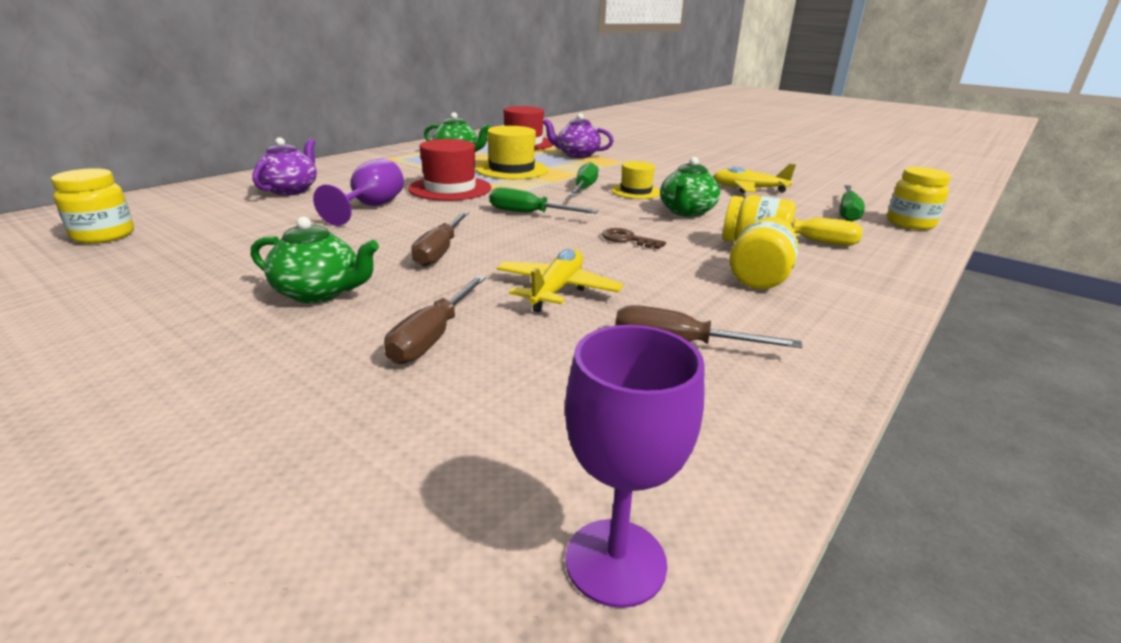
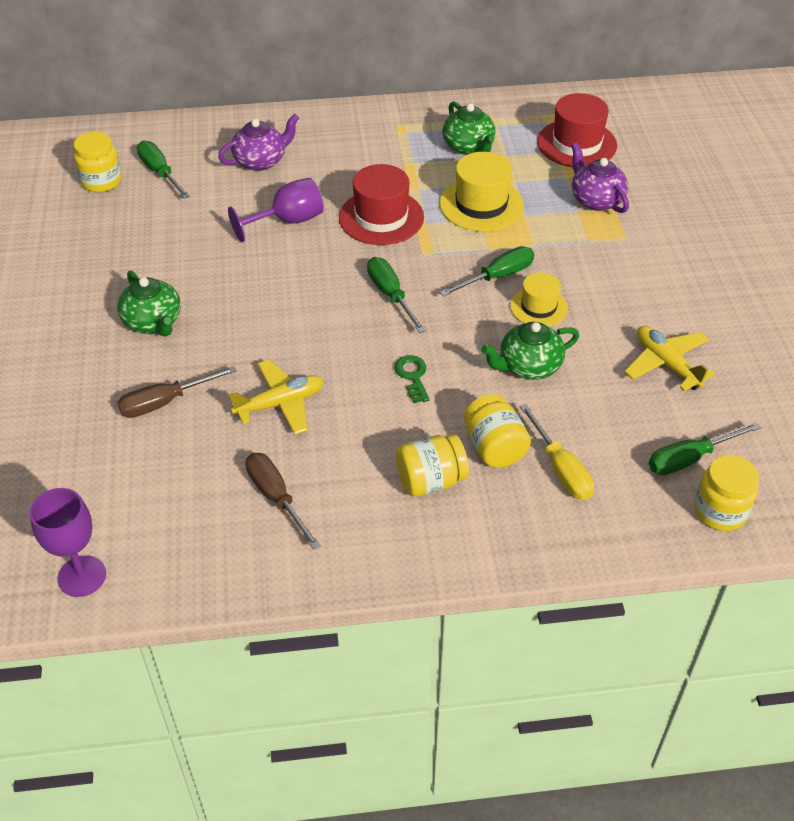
camera: 45 degrees right, 20 degrees up
(181, 216) = (160, 173): none -> green screwdriver
(440, 251) = (265, 314): brown screwdriver -> none
(627, 239) = (412, 376): brown key -> green key

